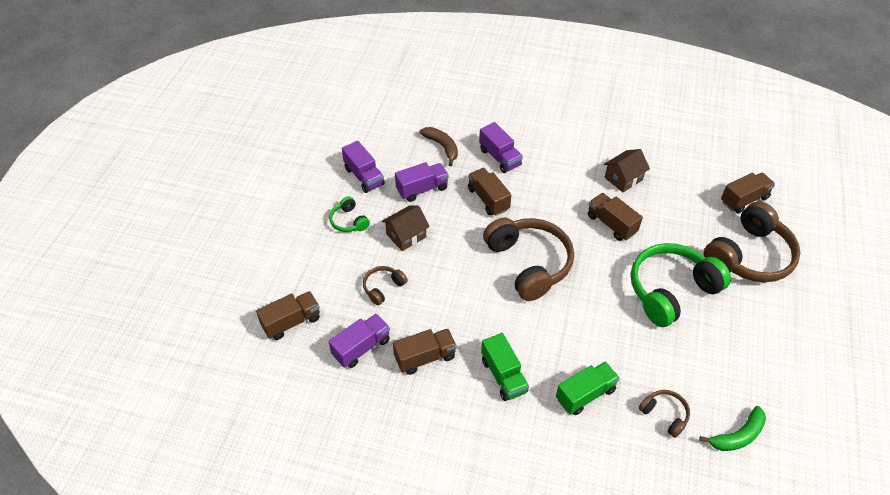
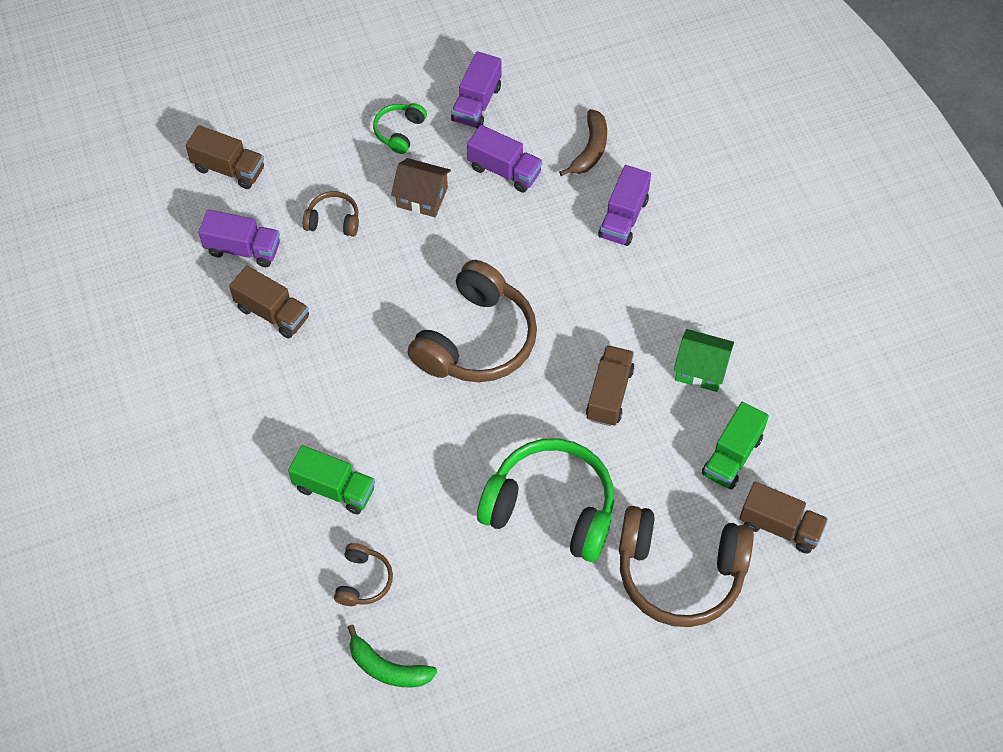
camera: 55 degrees right, 10 degrees up
(488, 199) = (543, 244): brown truck -> none
(503, 376) = (302, 398): green truck -> green truck (732, 456)
(623, 178) = (701, 369): brown house -> green house

